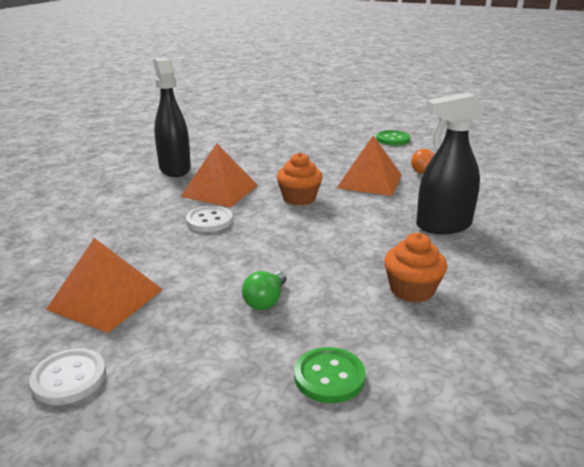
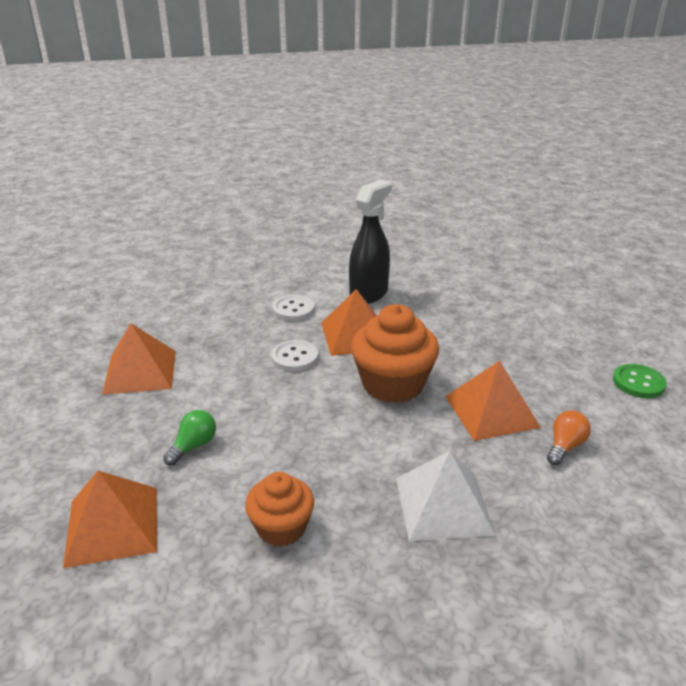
camera: 55 degrees right, 5 degrees up
(69, 378) = (46, 406): white button -> white button (293, 309)
(266, 301) = (193, 446): green light bulb -> green light bulb turned 135 degrees clockwise
(299, 198) = (393, 384): orange cupcake -> orange cupcake, size x1.63
(329, 377) = (112, 525): green button -> orange pyramid
(443, 226) = (443, 505): black spray bottle -> white pyramid

